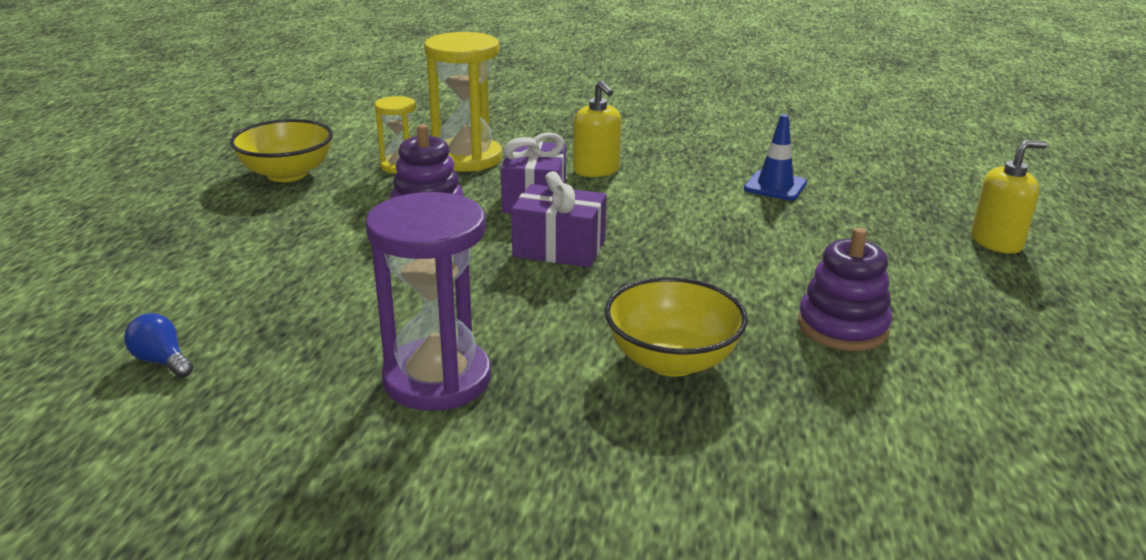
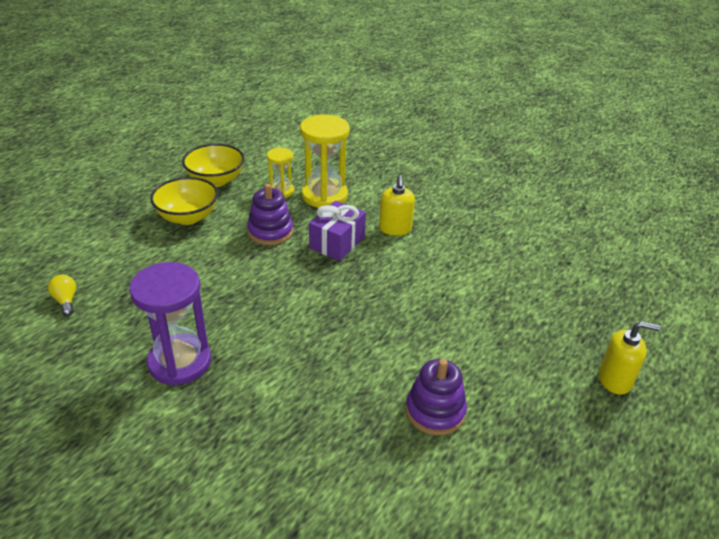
camera: 25 degrees right, 10 degrees up
(162, 361) = (66, 301): blue light bulb -> yellow light bulb
(559, 248) = (319, 288): purple gift -> none
(671, 360) = (311, 397): yellow bowl -> yellow bowl (187, 217)
(775, 186) = (502, 278): blue traffic cone -> none

